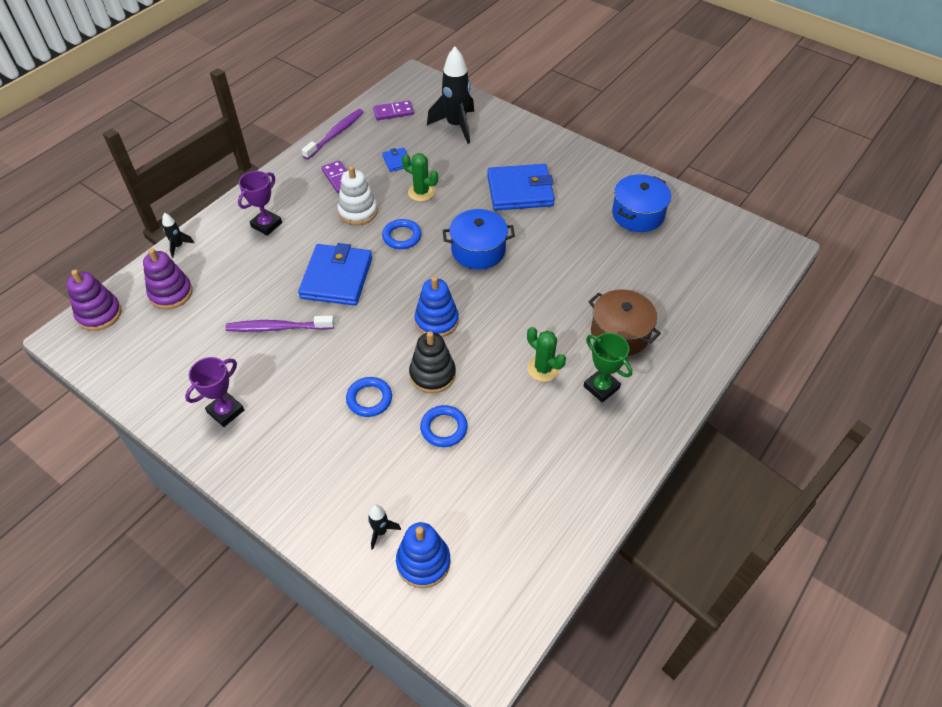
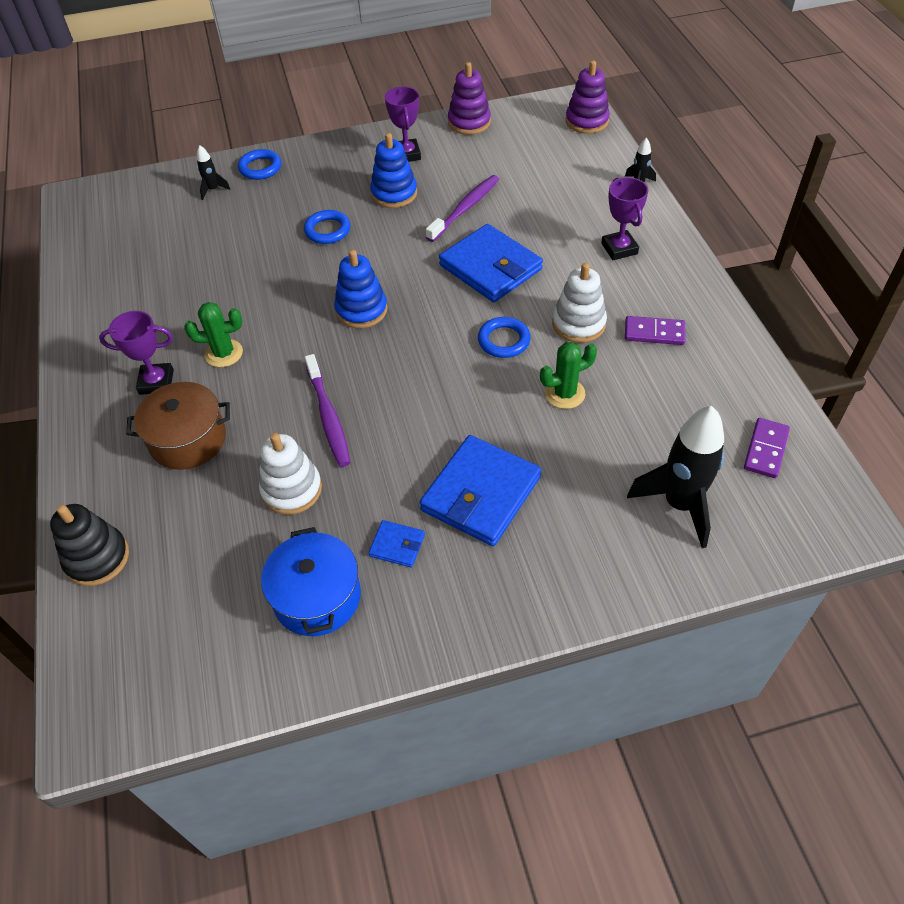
camera: 130 degrees right, 0 degrees up
(171, 293) = (574, 163): purple stacking toy -> purple stacking toy (469, 122)
(335, 134) = (753, 367): purple toothbrush -> purple toothbrush (328, 416)
(397, 161) = (646, 400): blue wallet -> blue wallet (397, 545)
(423, 562) = (166, 199): blue stacking toy -> blue stacking toy (394, 193)
(432, 374) = (306, 278): black stacking toy -> black stacking toy (97, 558)
(444, 428) = (249, 259): blue ring -> blue ring (260, 168)
(478, 250) = (420, 392): blue pot -> none
(597, 262) = (291, 489): none -> white stacking toy
(601, 387) = (156, 382): green trophy -> purple trophy

